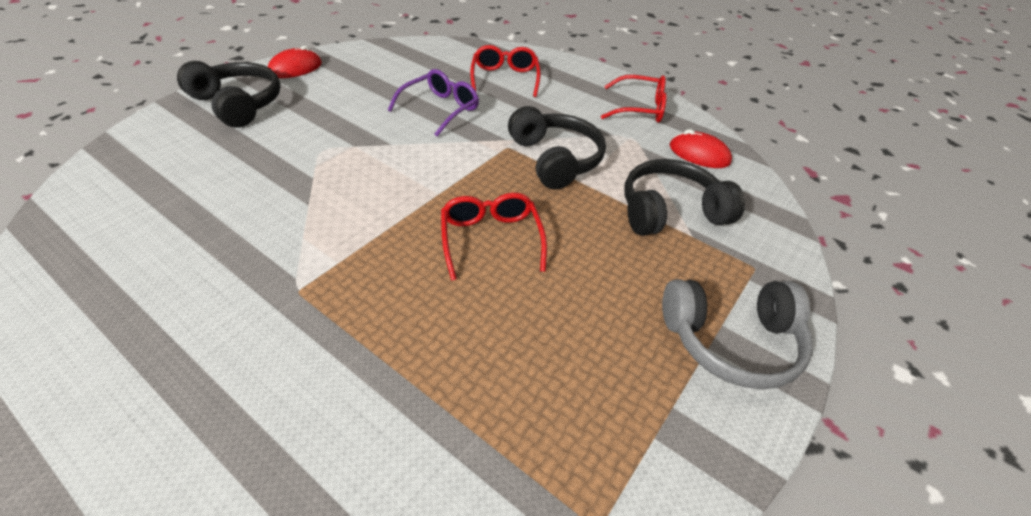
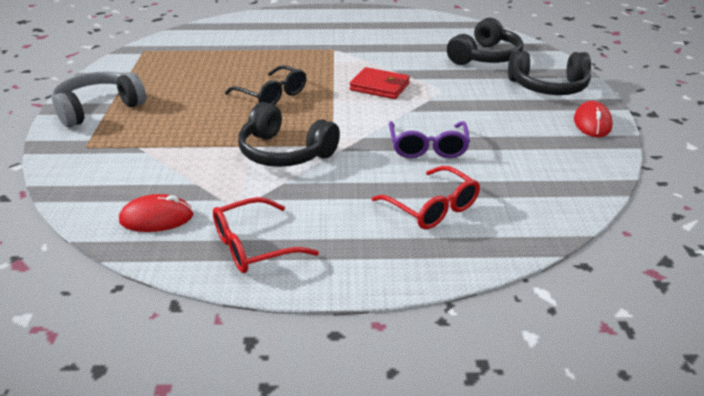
camera: 145 degrees right, 10 degrees down
(366, 186) = (379, 87): none -> red wallet
(491, 239) = (272, 95): red glasses -> black glasses
(670, 211) = (163, 155): black headphones -> black headphones (485, 57)

